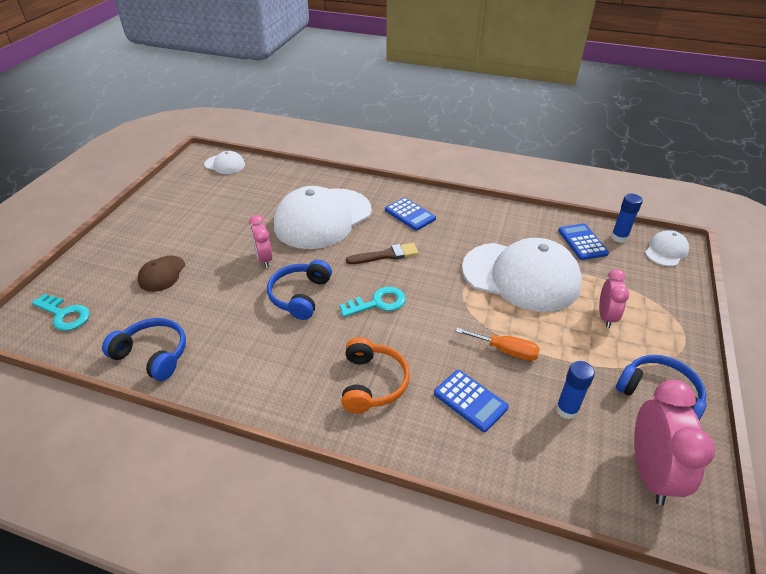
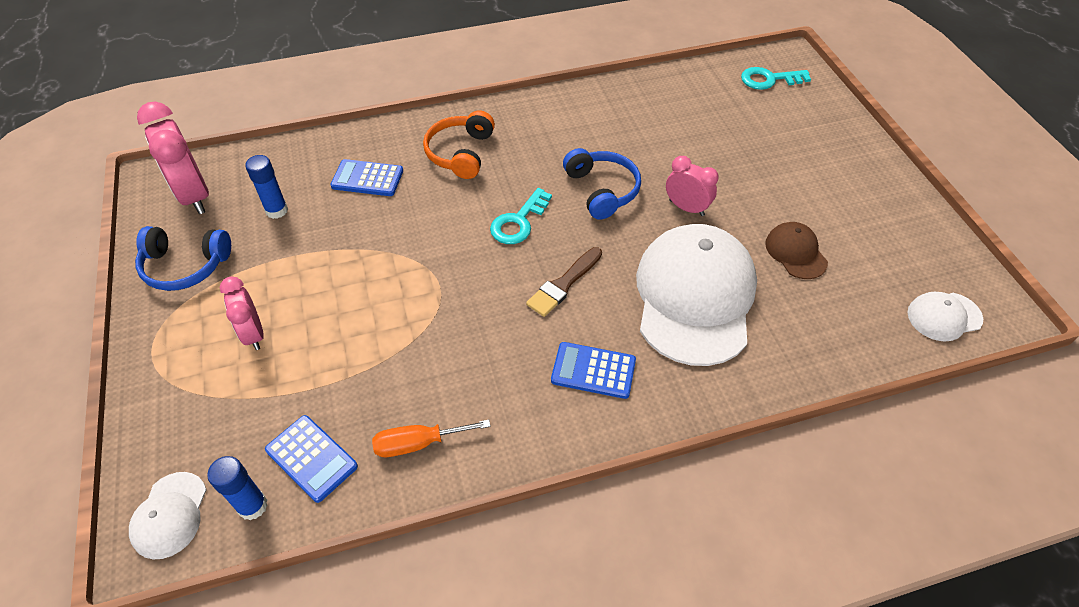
camera: 145 degrees right, 10 degrees up
(153, 355) = (656, 90): blue headphones -> none
(162, 274) = (755, 144): brown cap -> brown cap (795, 252)
(372, 383) = (461, 153): orange headphones -> orange headphones turned 45 degrees clockwise
(506, 351) = (355, 237): orange screwdriver -> orange screwdriver (418, 443)
(521, 276) = (379, 341): white cap -> none

